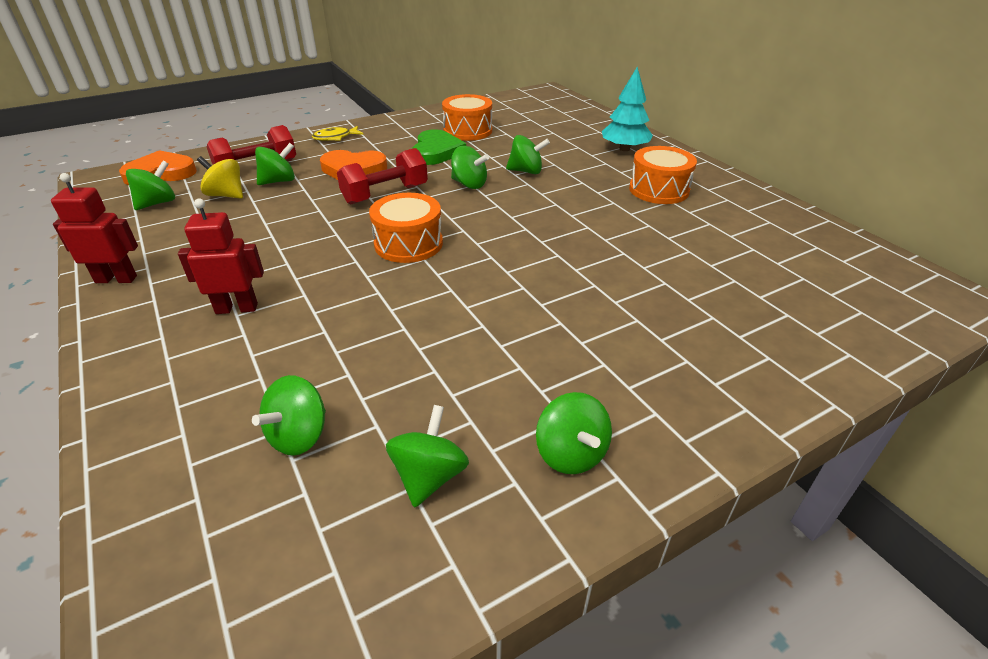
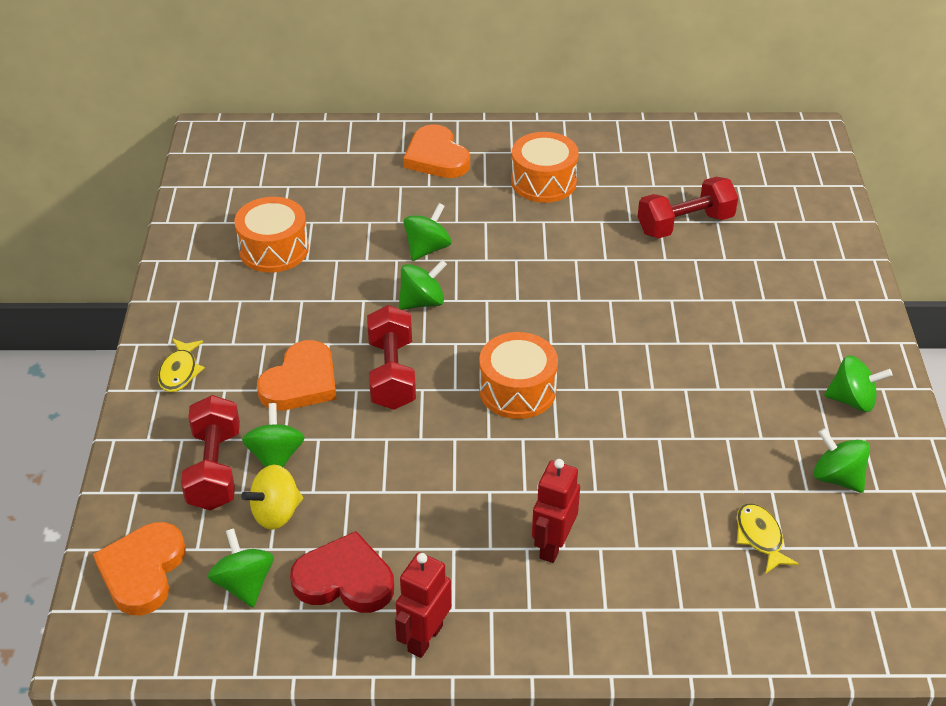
camera: 60 degrees left, 5 degrees up
(170, 233) = (344, 580): none -> red heart
(299, 436) = (760, 537): green spinning top -> yellow fish
(436, 152) = (312, 296): green heart -> none
(624, 149) = (436, 157): turquoise tree -> orange heart
(703, 264) = (685, 224): none -> red dumbbell

